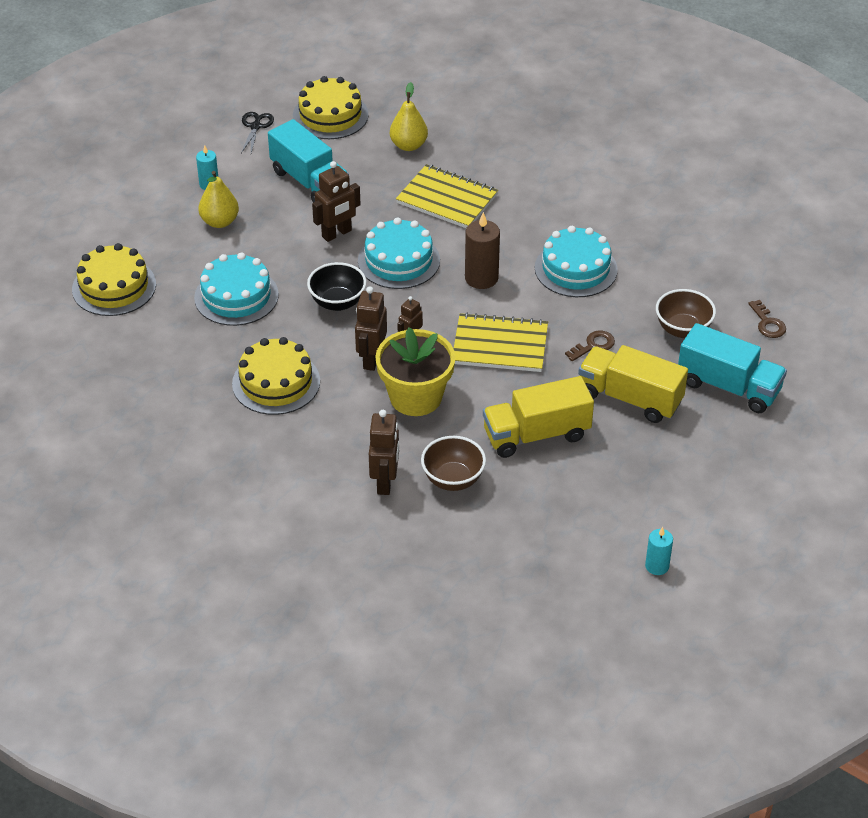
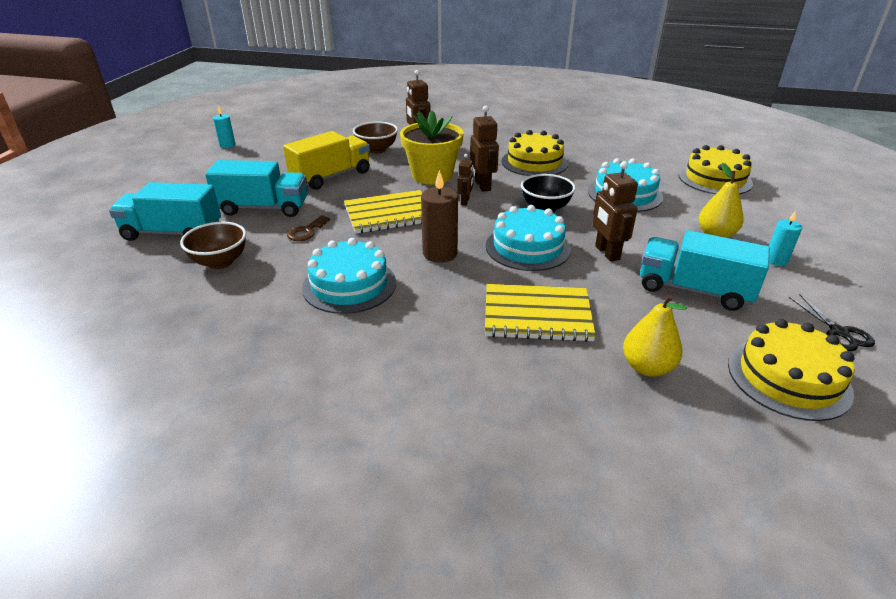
camera: 155 degrees right, 10 degrees down
(337, 234) = (606, 253): brown robot -> brown robot turned 45 degrees counterclockwise
(630, 398) = (263, 208): yellow truck -> turquoise truck
(768, 323) = (123, 288): brown key -> none

